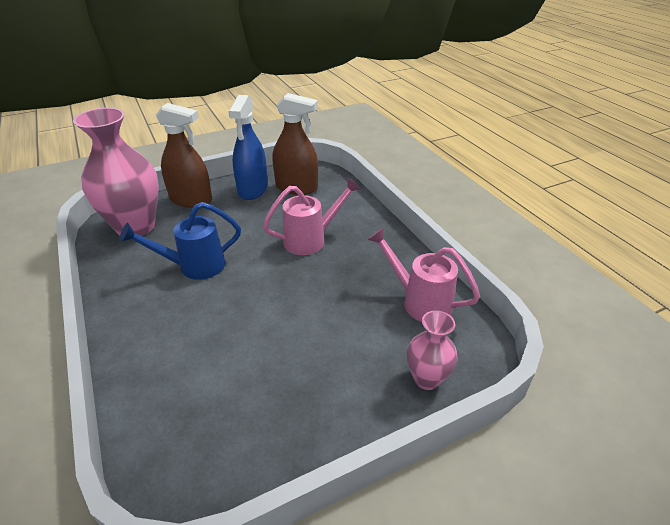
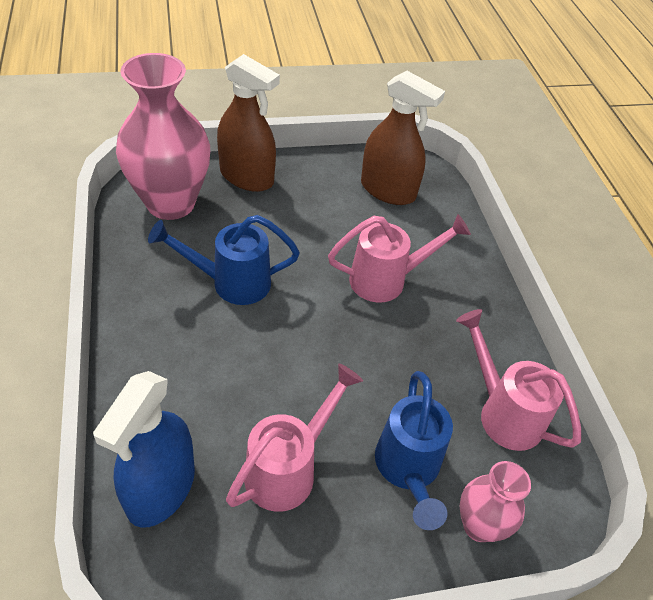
camera: 10 degrees right, 10 degrees up
(253, 189) = (329, 179): blue spray bottle -> blue spray bottle (161, 488)
(269, 378) = (289, 468): none -> pink watering can
(362, 356) = (408, 470): none -> blue watering can

